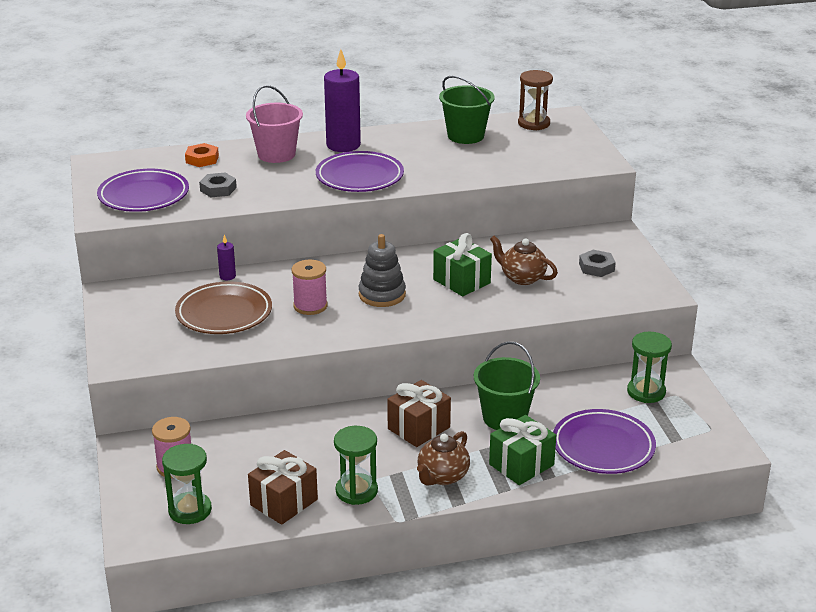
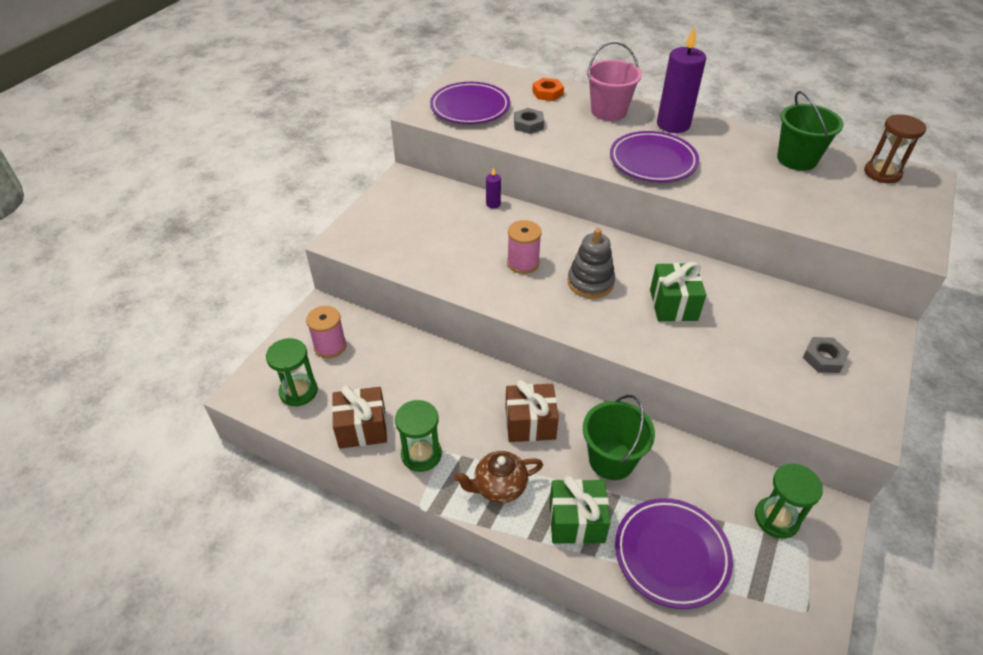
camera: 40 degrees right, 15 degrees up
(224, 313) = (454, 236): brown plate -> none
(522, 278) = (734, 331): brown teapot -> none

